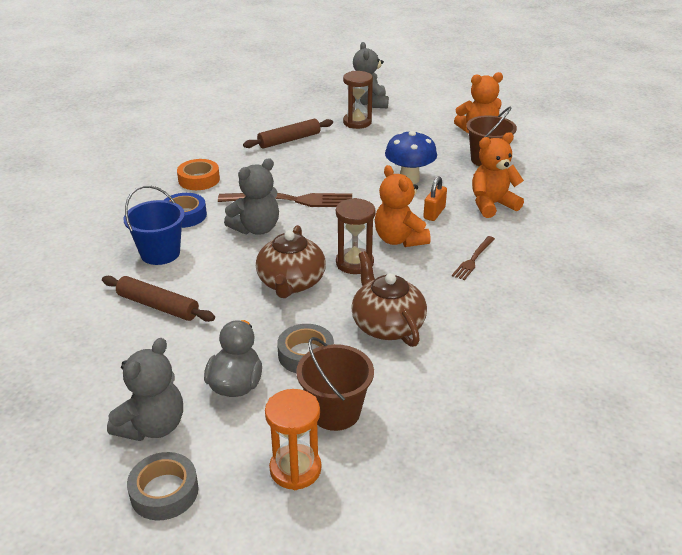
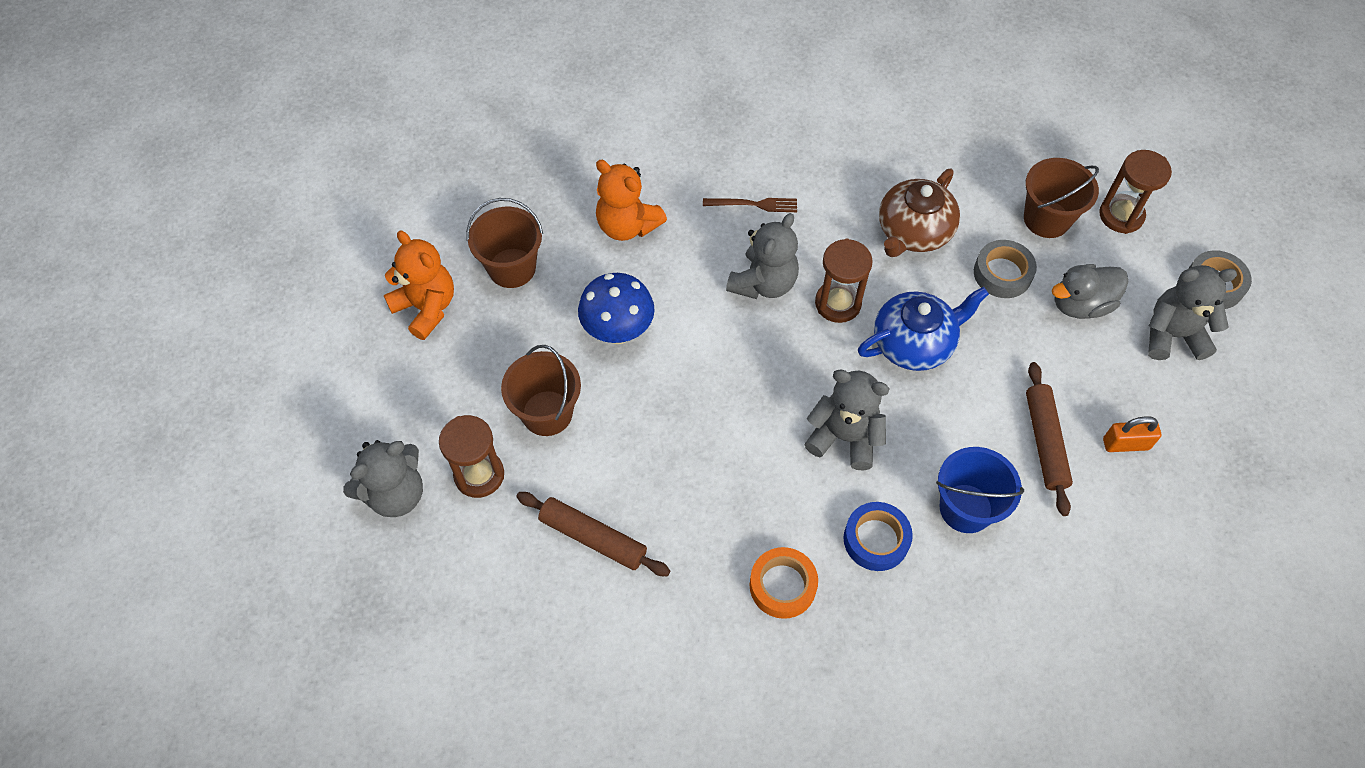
camera: 120 degrees left, 25 degrees up
(291, 200) = (757, 436): brown fork -> none
(291, 283) = (914, 343): brown teapot -> blue teapot
(295, 469) = (1121, 215): orange hourglass -> brown hourglass
(375, 146) = (547, 413): none -> brown bucket
(399, 239) = (763, 283): orange teddy bear -> grey teddy bear
(434, 213) = (684, 273): orange padlock -> orange padlock (1125, 444)

